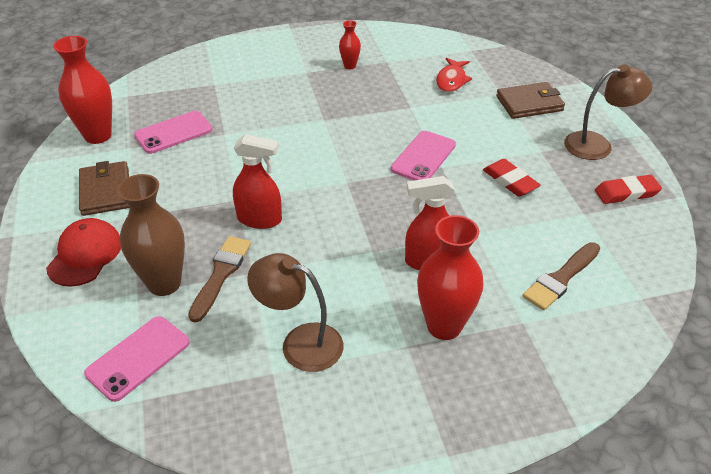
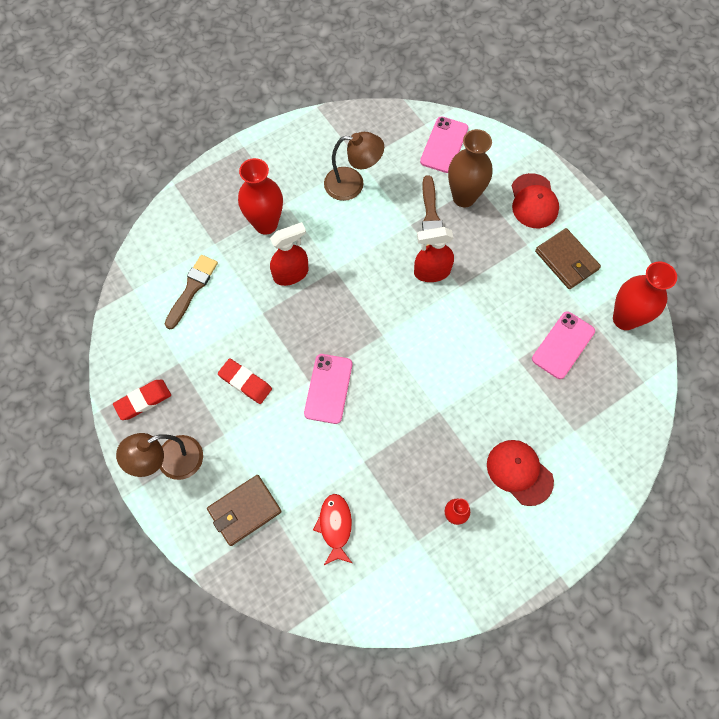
camera: 160 degrees right, 25 degrees up
(280, 74) = (519, 472): none -> red cap

